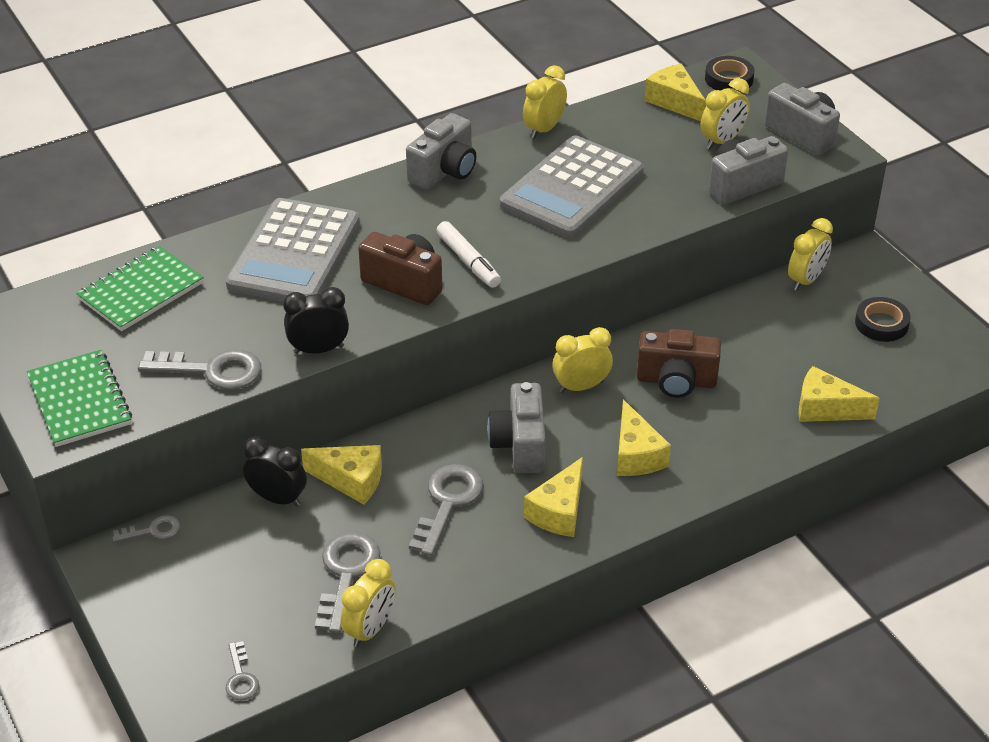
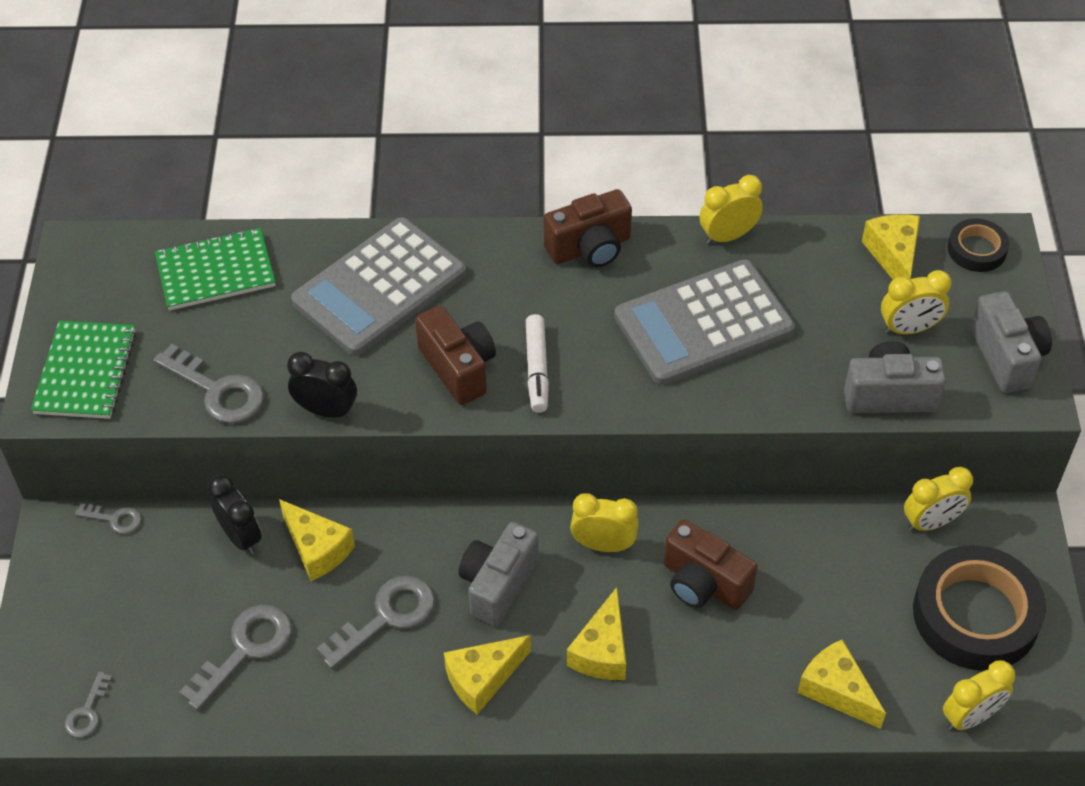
camera: 30 degrees right, 10 degrees up
(370, 629) = (227, 720): yellow clock -> yellow clock (970, 717)
(444, 171) = (590, 248): grey camera -> brown camera
(881, 324) = (975, 614): black tape -> black tape, size x1.98

